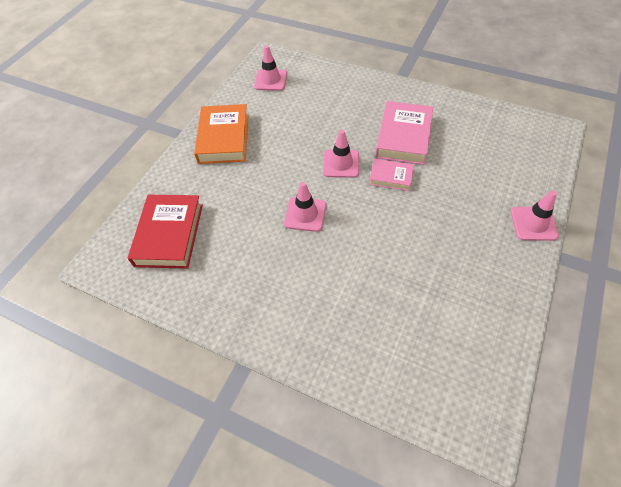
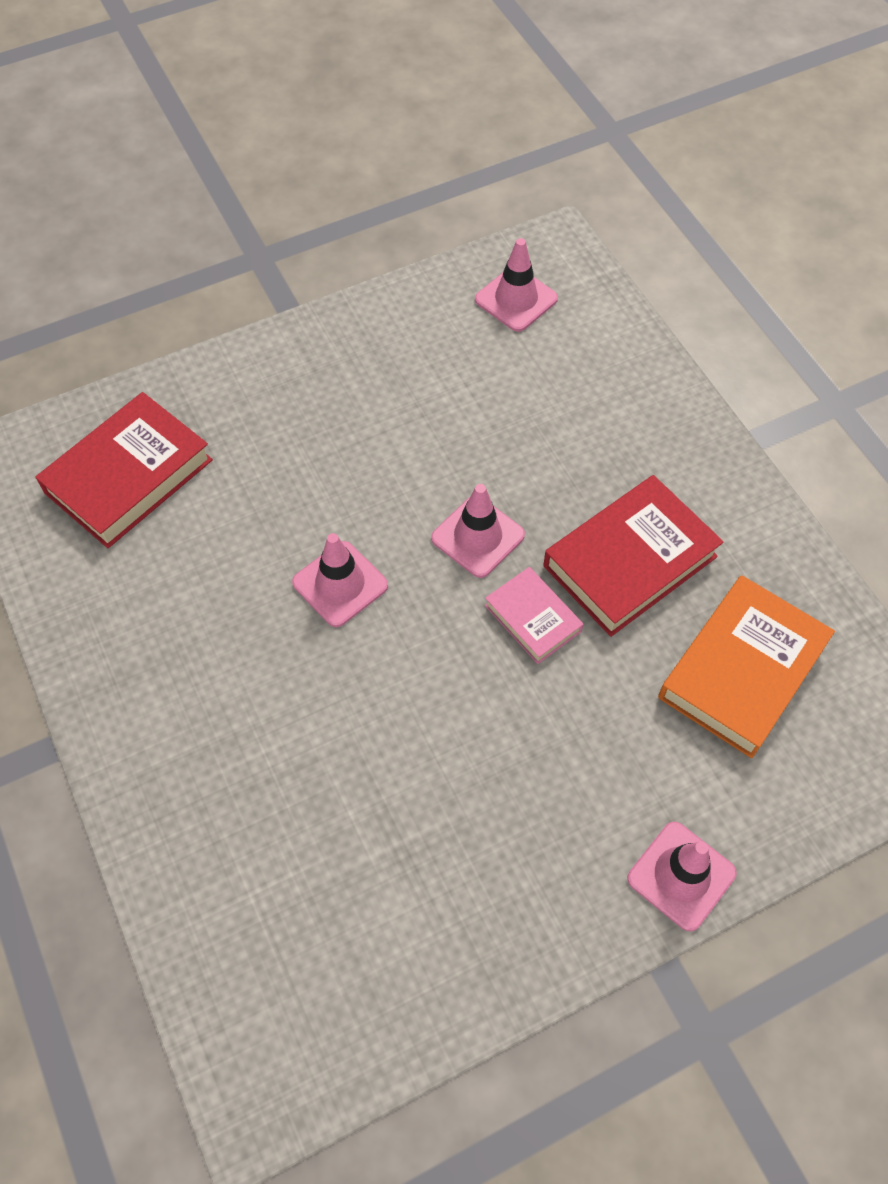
camera: 35 degrees right, 5 degrees up
(224, 138) = (343, 363): orange book -> orange book (742, 671)
(403, 137) = (630, 561): pink book -> red book

